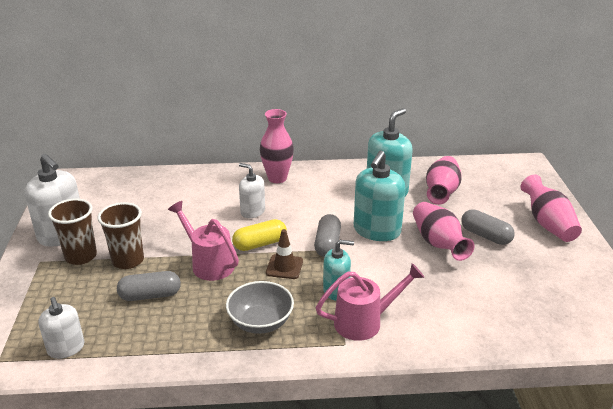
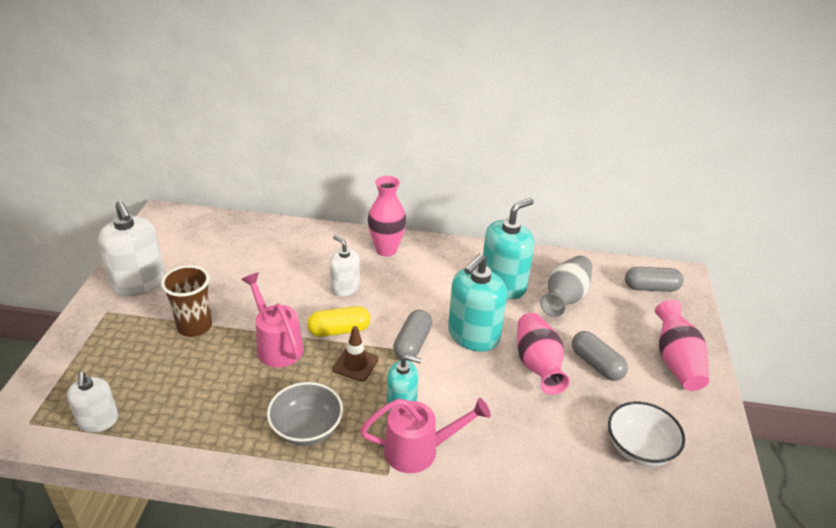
camera: 10 degrees right, 5 degrees up
(81, 256) = (149, 313): brown cup -> none
(150, 295) = (203, 373): grey capsule -> grey capsule (651, 288)
(441, 192) = (565, 298): pink vase -> grey vase
(543, 290) = (639, 448): none -> white bowl

